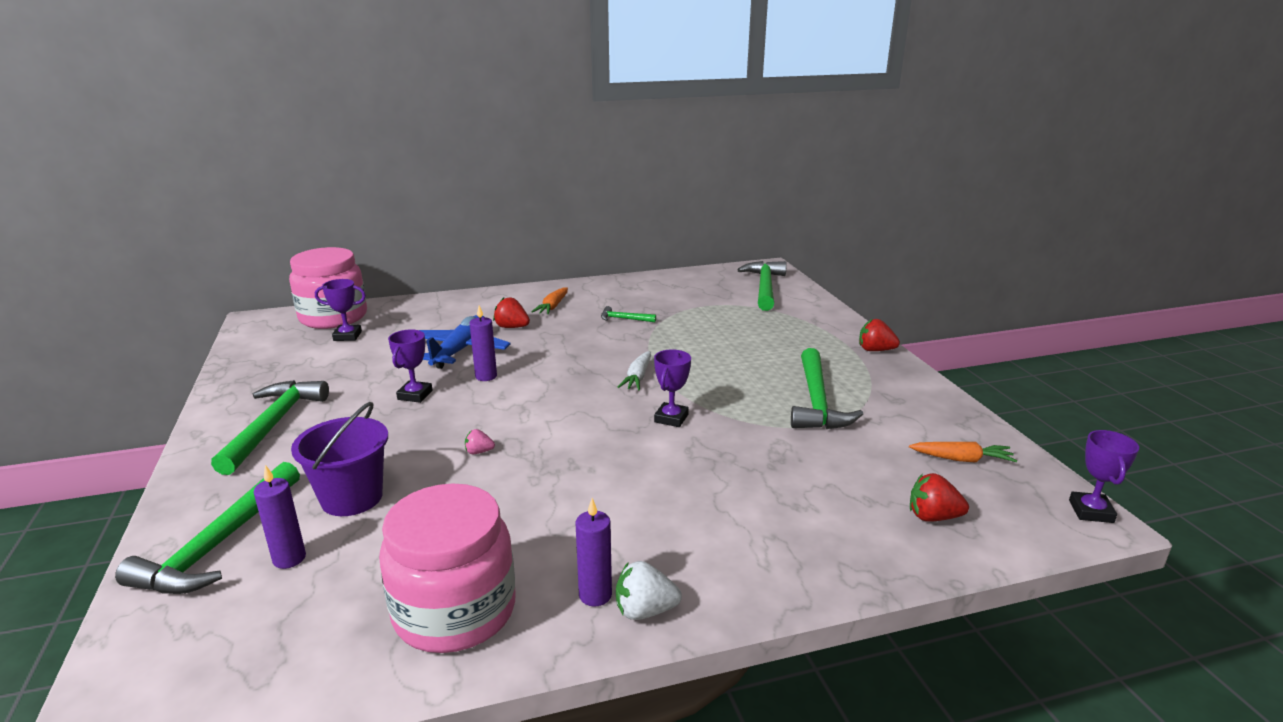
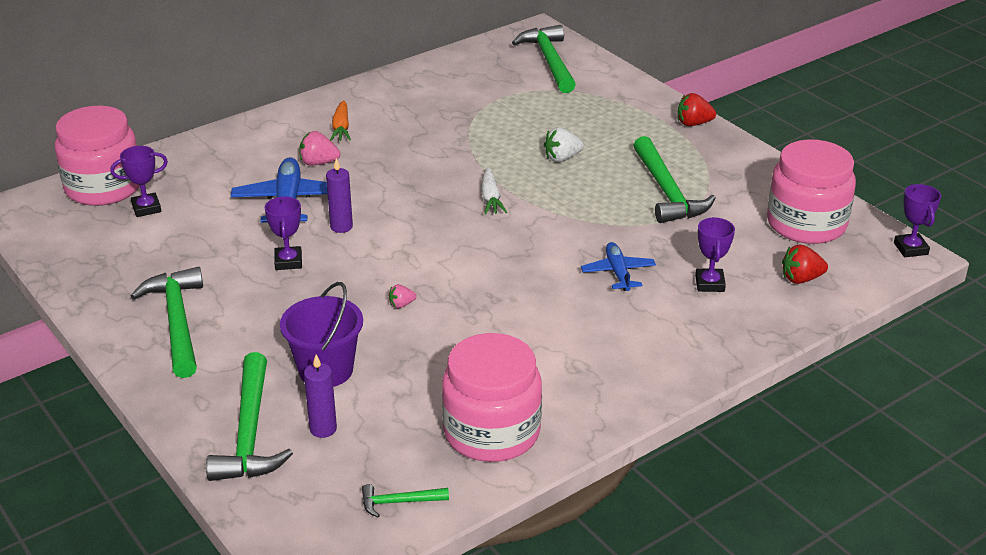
camera: 20 degrees left, 10 degrees up
(512, 327) = (318, 163): red strawberry -> pink strawberry
(595, 595) = (587, 396): purple candle -> none
(624, 319) = (429, 130): green hammer -> green hammer (399, 502)
(645, 611) = (630, 397): white strawberry -> white strawberry (562, 158)
(671, 418) = (550, 235): purple trophy -> purple trophy (709, 283)
(719, 466) = (618, 273): none -> blue plane
(962, 459) = (806, 224): orange carrot -> pink jar

